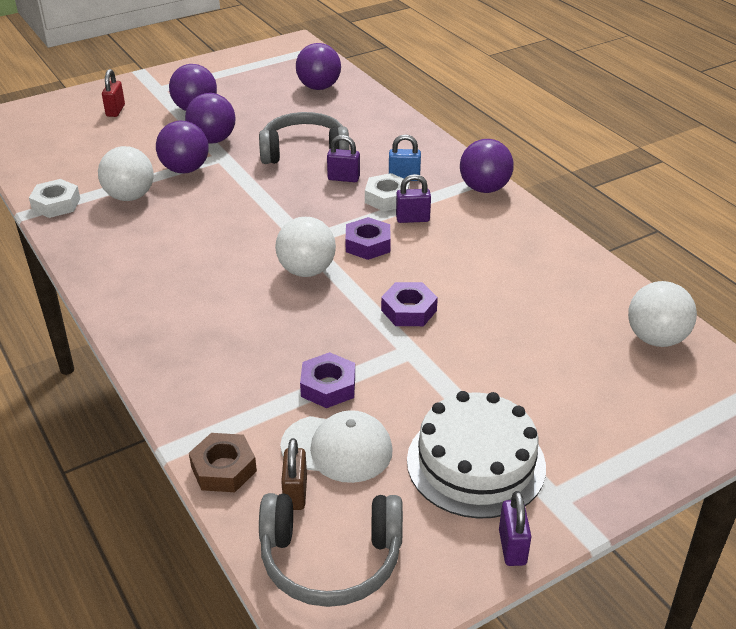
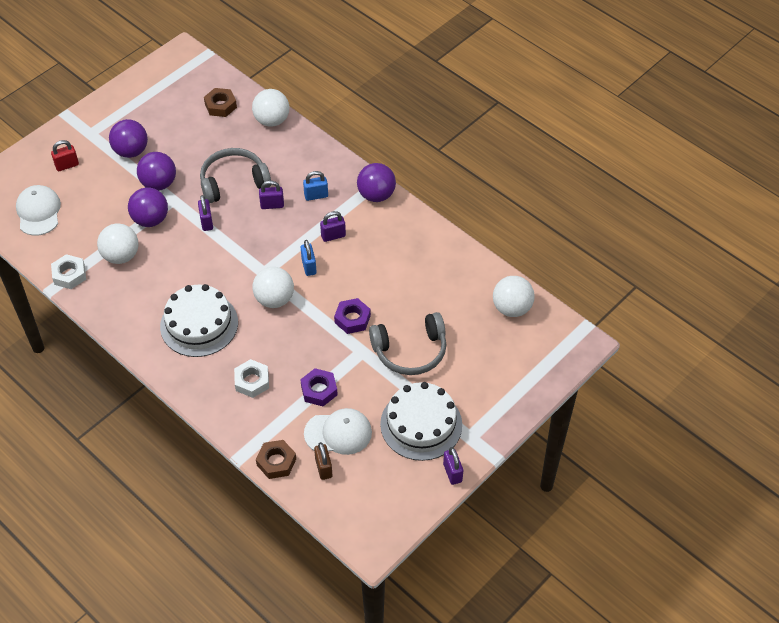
camera: 15 degrees left, 15 degrees up
(57, 144) = (38, 212): none -> white cap
(115, 111) = (67, 165): red padlock -> red padlock turned 75 degrees clockwise
(191, 280) = (199, 324): none -> white cake
(253, 181) = (206, 222): none -> purple padlock
(319, 87) = (220, 106): purple ball -> brown nut
(331, 559) = (356, 503): grey headphones -> grey headphones (410, 351)
(368, 244) = (309, 266): purple nut -> blue padlock
(374, 106) = (272, 120): none -> white ball
(387, 198) = (309, 219): white nut -> white nut (252, 381)

